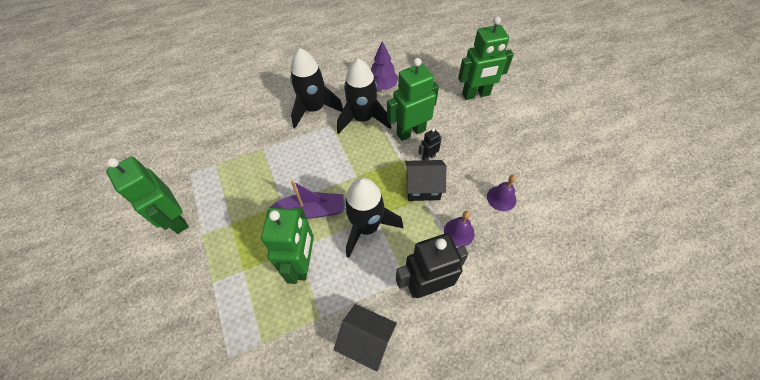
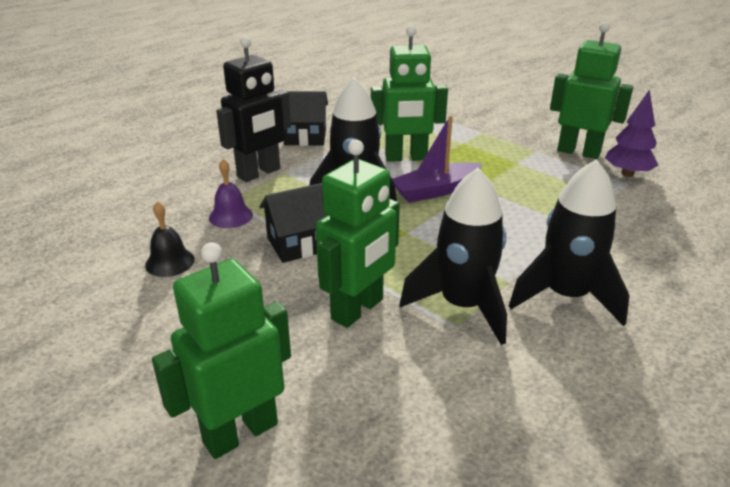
camera: 155 degrees right, 25 degrees down
(303, 263) = (406, 158): green robot -> green robot turned 75 degrees counterclockwise
(382, 86) = (476, 382): purple tree -> purple tree (627, 174)
(428, 157) = (307, 282): black robot -> none
(501, 198) = (170, 262): purple bell -> black bell

